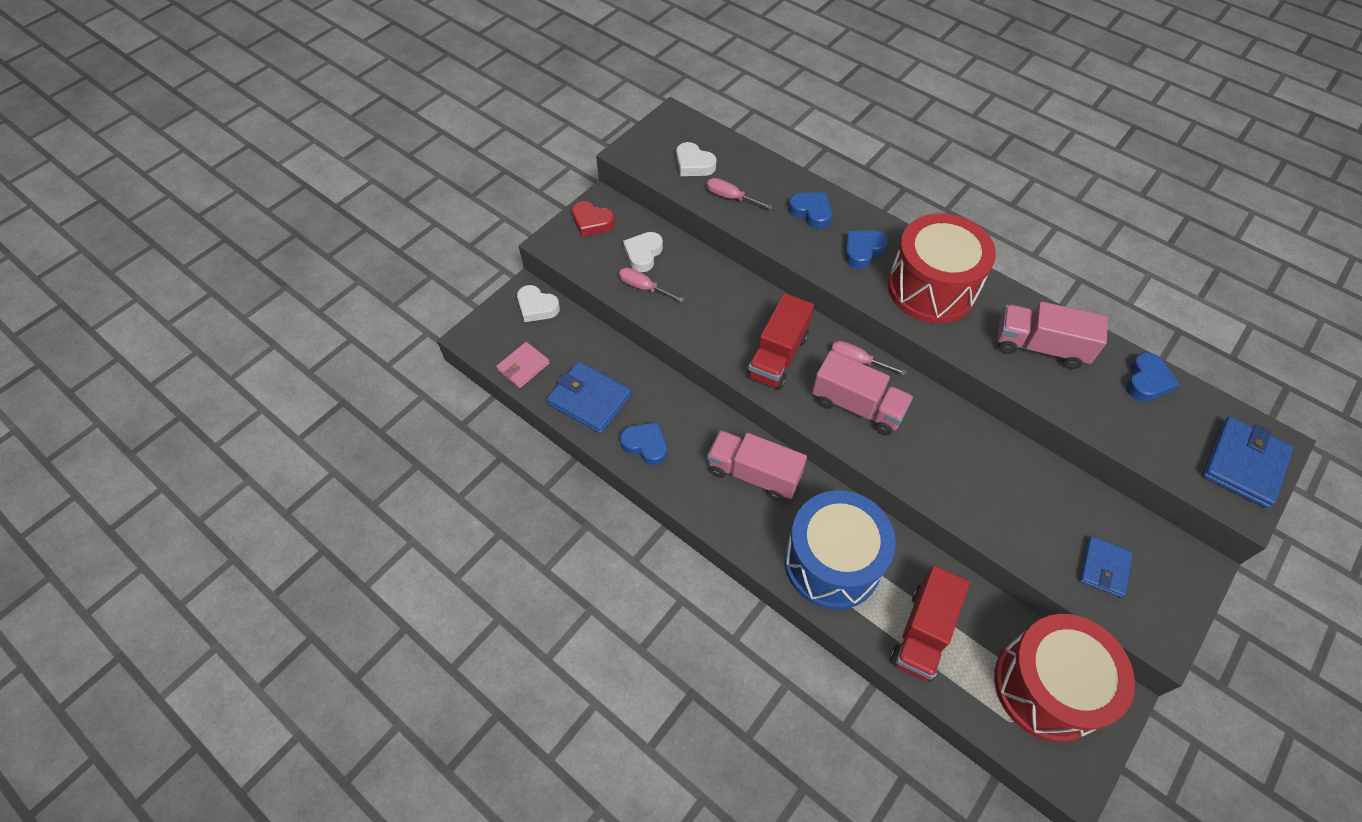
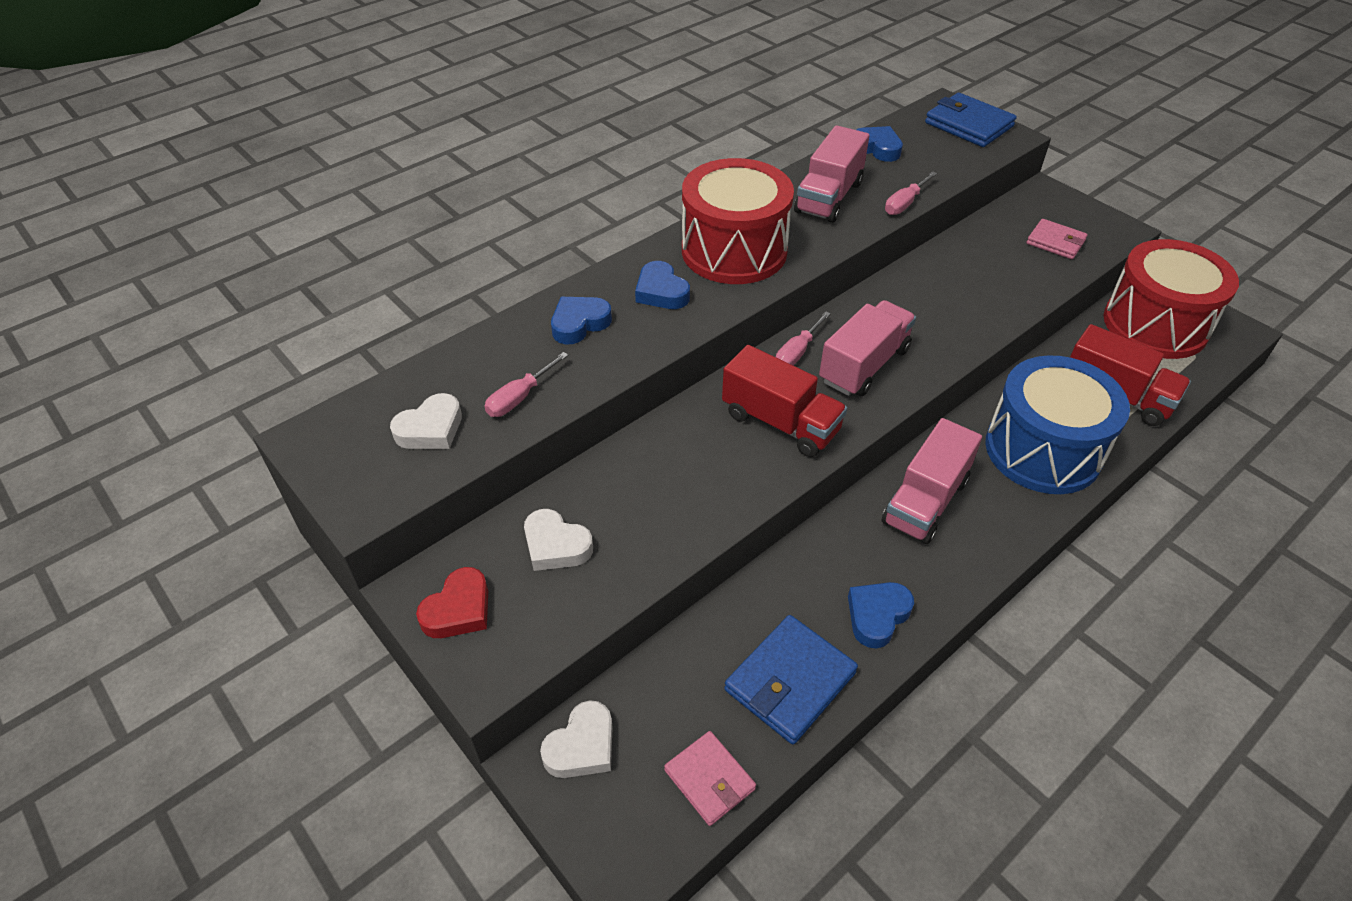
camera: 80 degrees left, 10 degrees down
(644, 287) = (625, 553): pink screwdriver -> pink screwdriver (905, 203)
(1104, 568) = (1055, 242): blue wallet -> pink wallet

